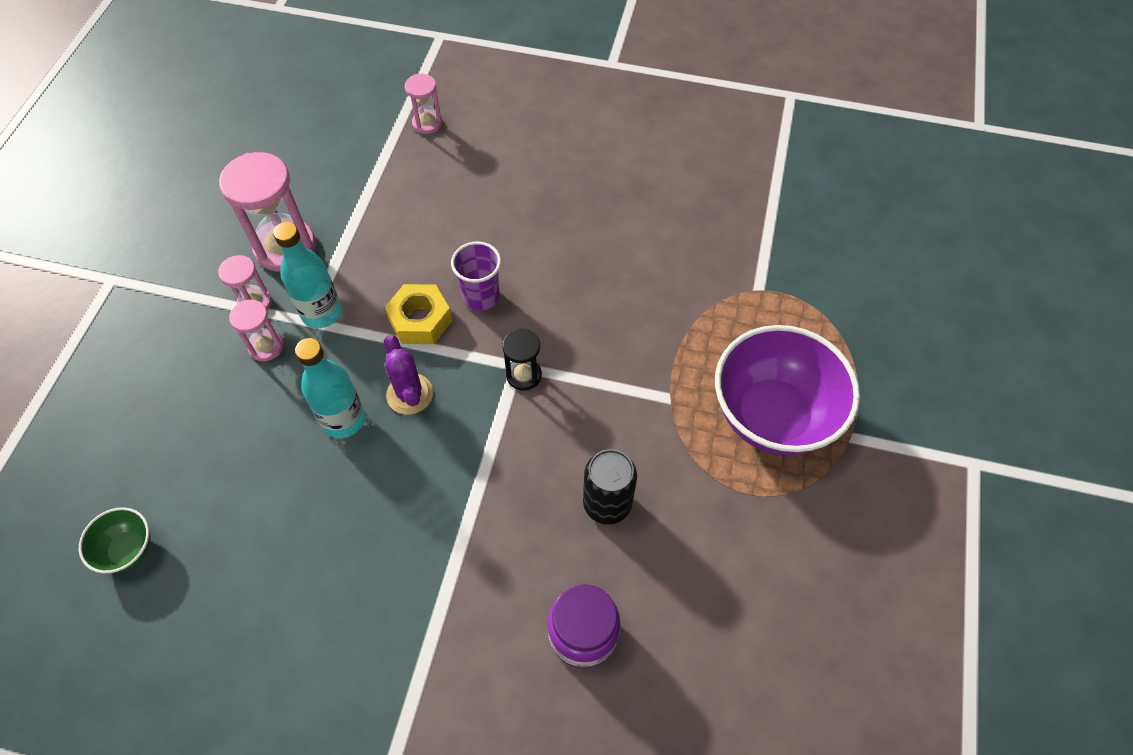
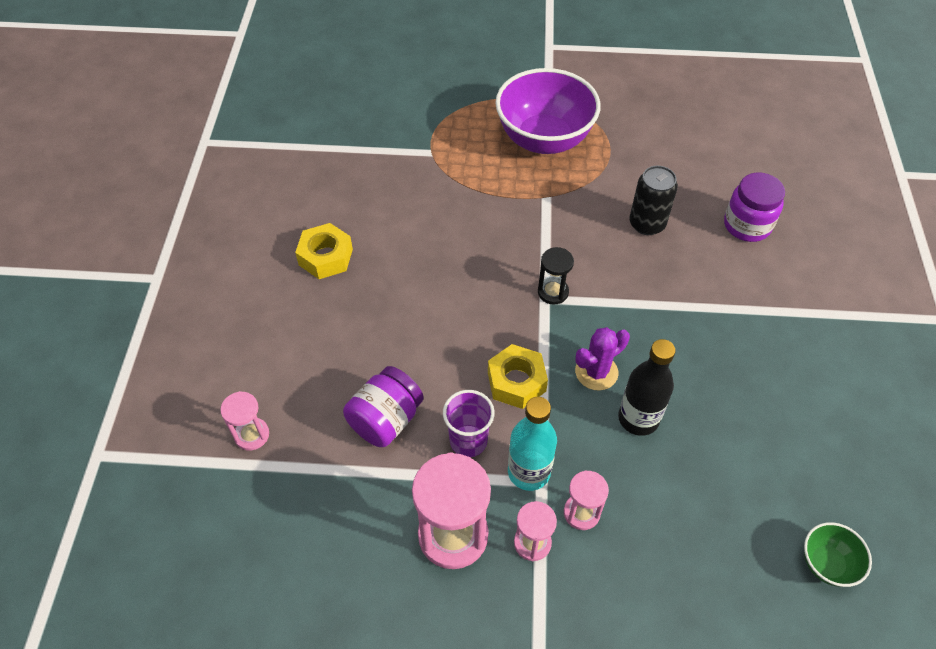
camera: 100 degrees left, 5 degrees down
(343, 420) = (638, 418): turquoise bottle -> black bottle
(411, 213) = (385, 420): none -> purple jar
(481, 297) = (479, 338): purple cup -> purple cup (468, 441)
(613, 183) = (325, 257): none -> yellow nut

